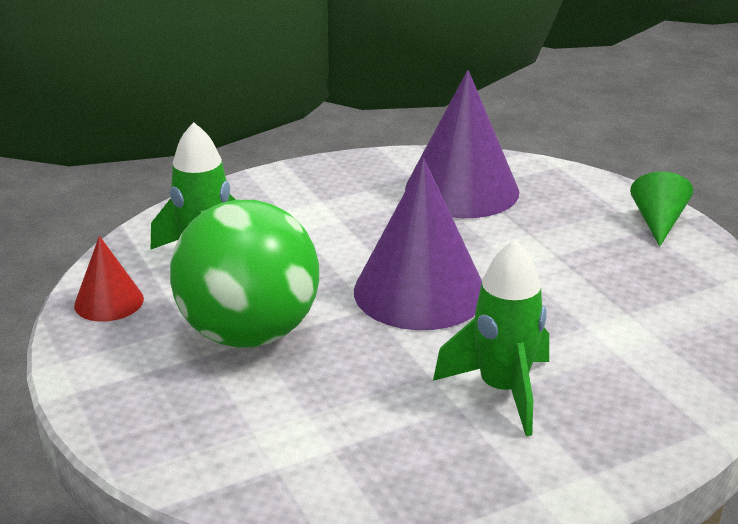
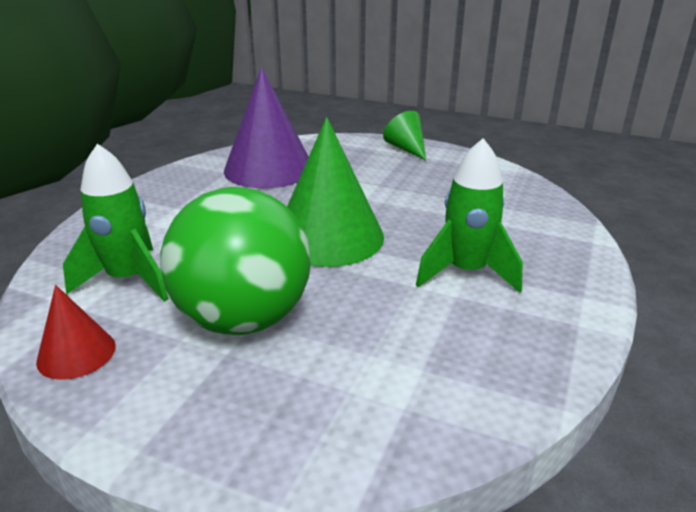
camera: 40 degrees left, 0 degrees up
(419, 291) = (328, 237): purple cone -> green cone

